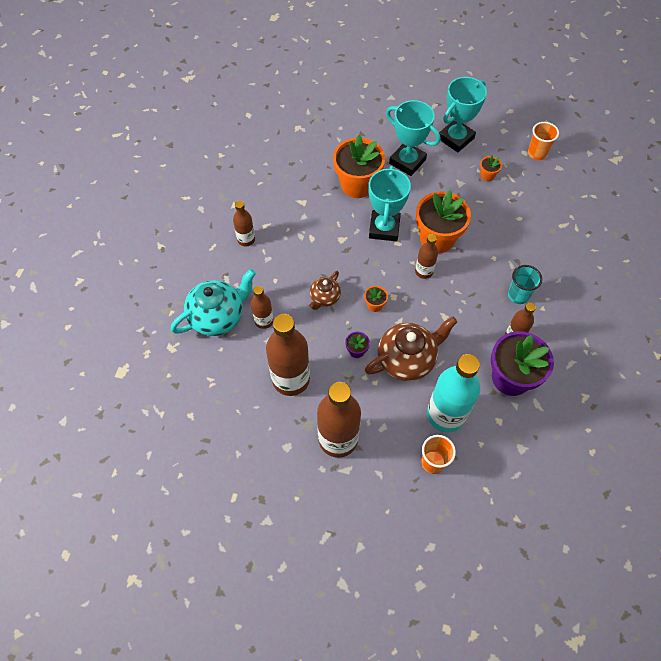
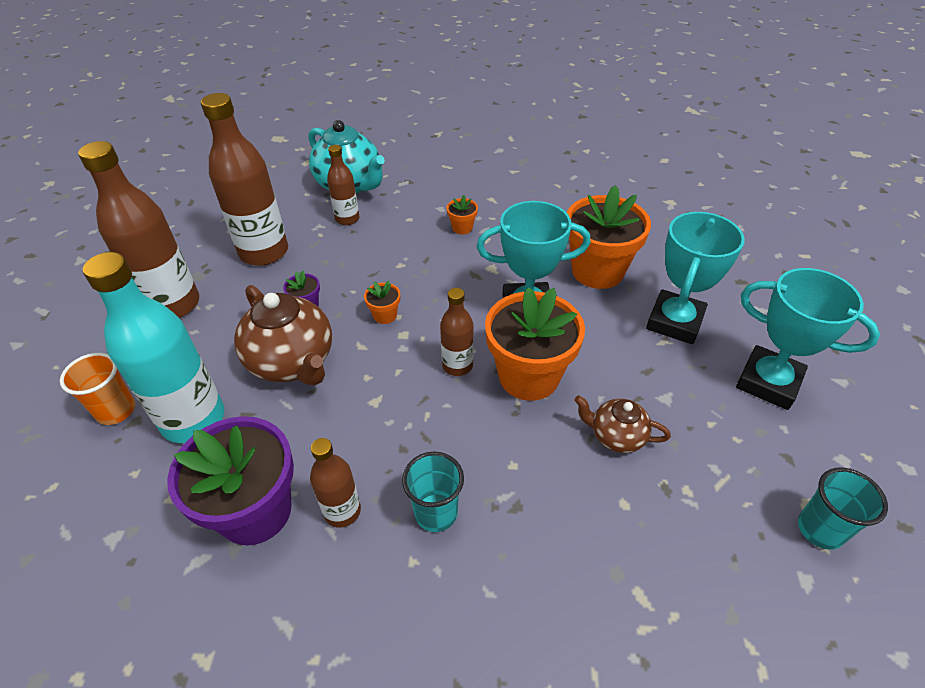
camera: 80 degrees right, 15 degrees down
(246, 239) = (464, 188): brown bottle -> none
(324, 298) = (389, 264): brown teapot -> brown teapot (616, 436)
(487, 175) = (706, 439): orange flower pot -> orange flower pot (462, 228)
(537, 153) = (820, 529): orange cup -> turquoise cup

